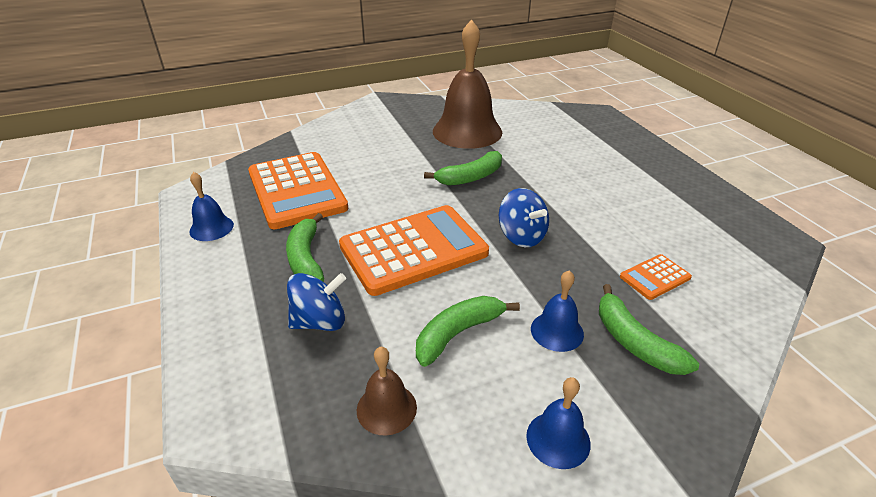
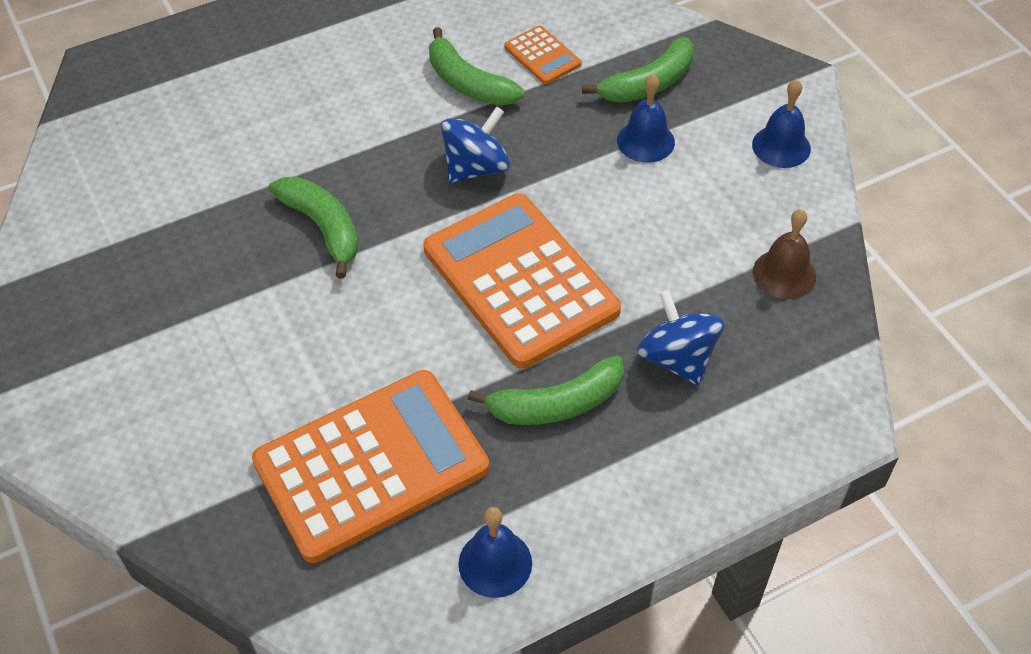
camera: 95 degrees left, 15 degrees up
(458, 333) = (667, 223): green banana -> green banana (468, 83)
(467, 131) = (158, 239): brown bell -> none

